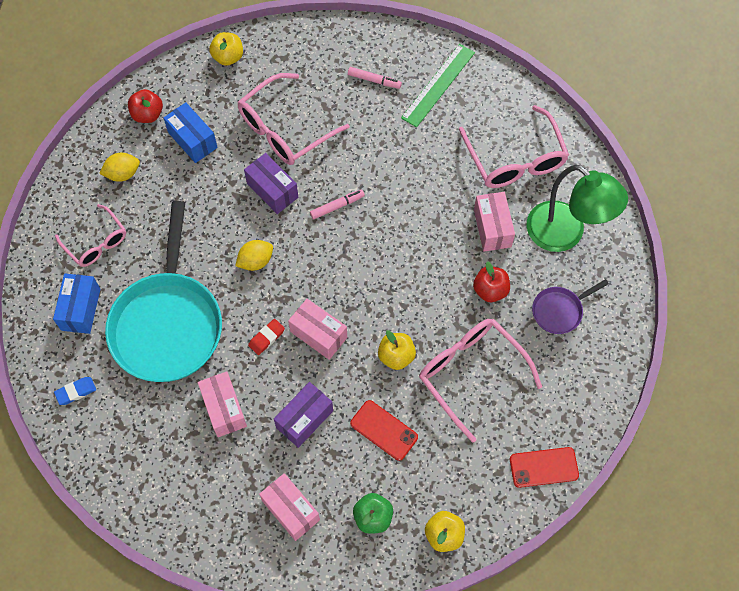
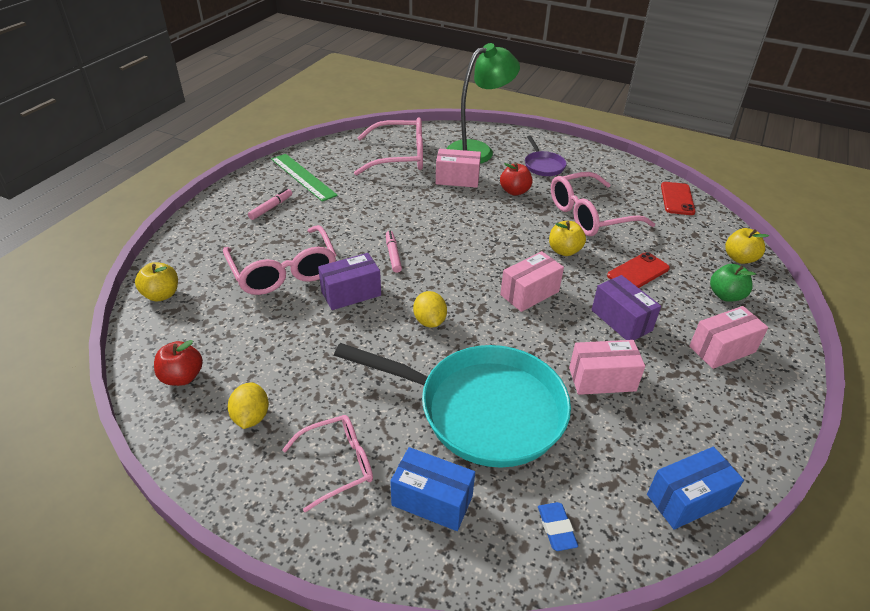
camera: 75 degrees left, 25 degrees down
(192, 140) = (248, 343): blue box -> blue box (687, 499)
(266, 338) = (523, 330): red eraser -> none

